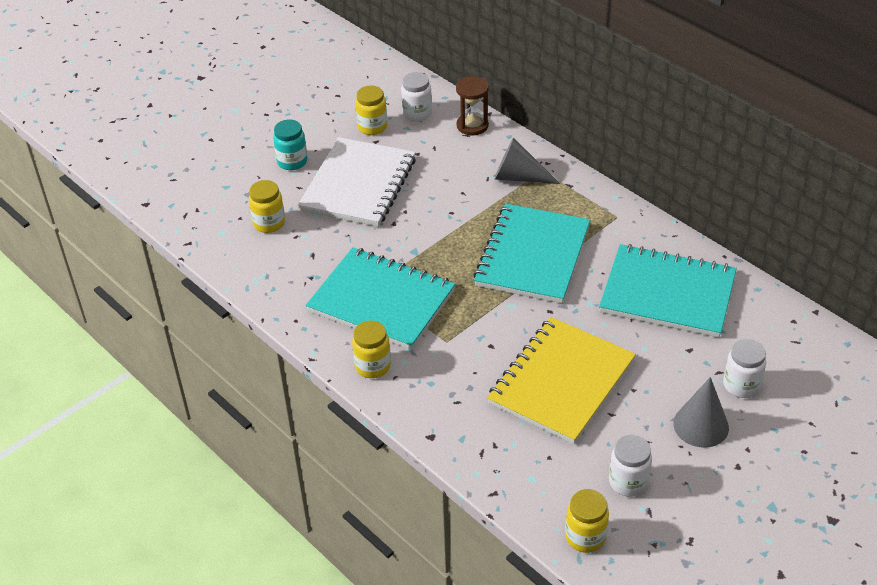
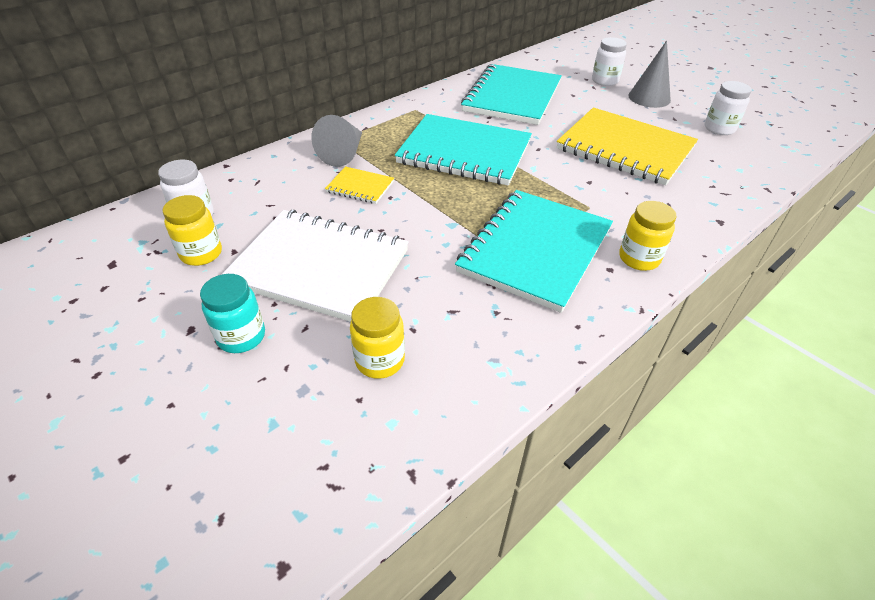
camera: 90 degrees left, 0 degrees up
(464, 193) = (360, 187): none -> yellow notebook
(472, 125) = (242, 177): brown hourglass -> none
(585, 537) = (784, 149): yellow jar -> none

